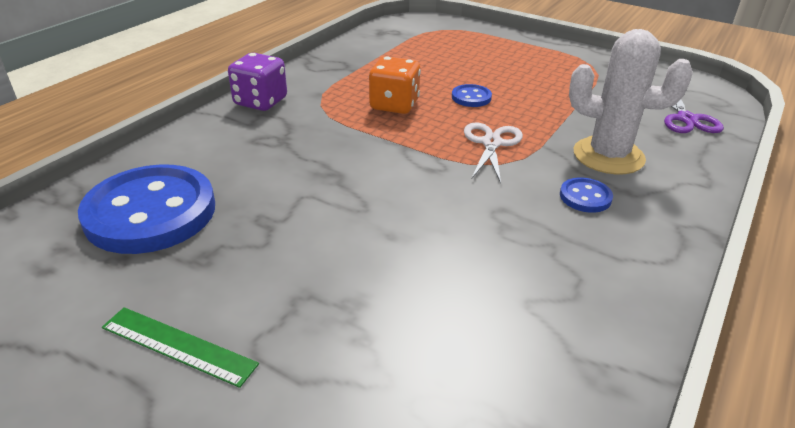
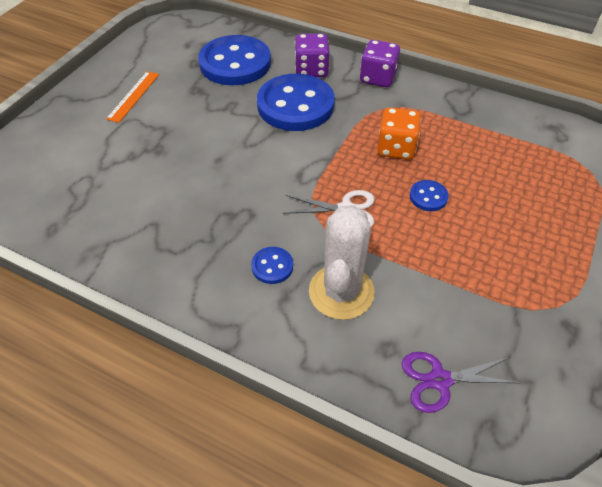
camera: 85 degrees right, 15 degrees up
(178, 345) = (133, 96): green ruler -> orange ruler
(215, 145) = (311, 70): none -> purple dice
(290, 163) = (295, 105): none -> blue button

